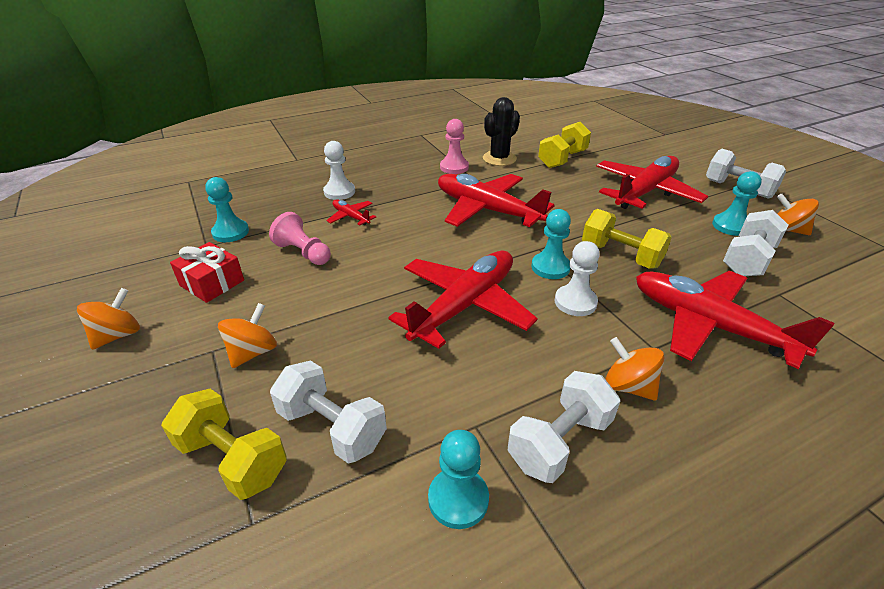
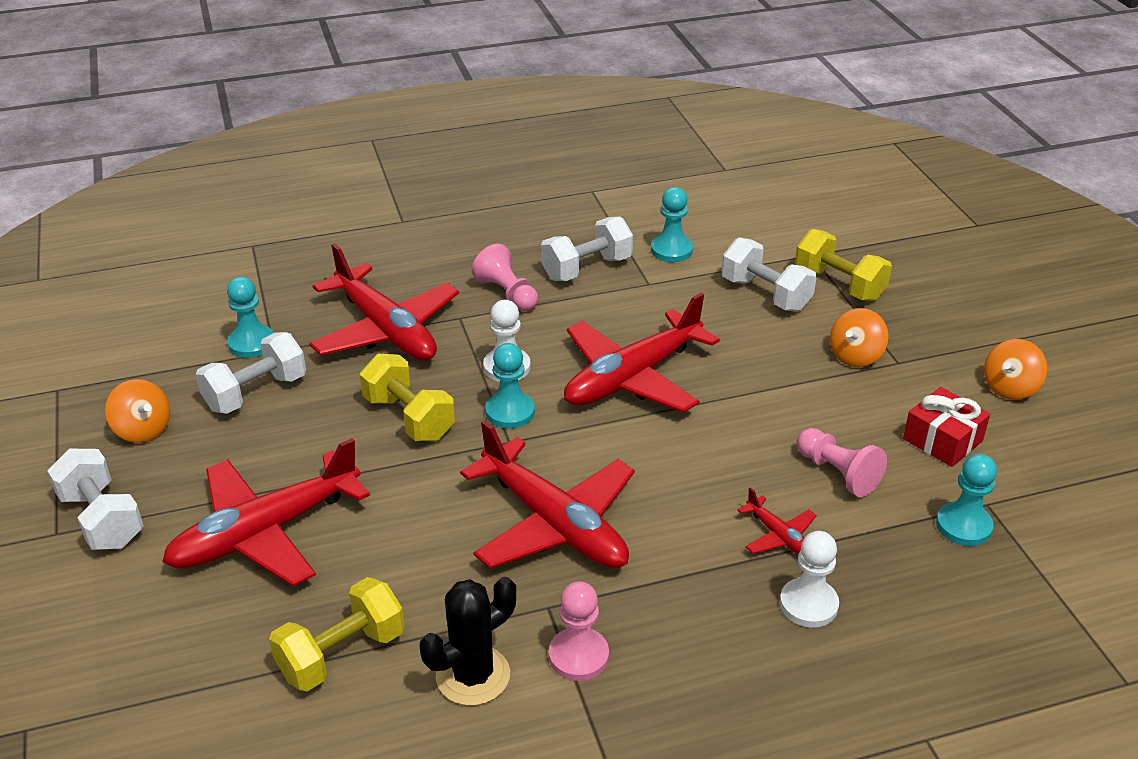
camera: 170 degrees left, 0 degrees up
(628, 386) = (507, 293): orange spinning top -> pink pawn
(730, 226) = (212, 446): turquoise pawn -> turquoise pawn (252, 343)

